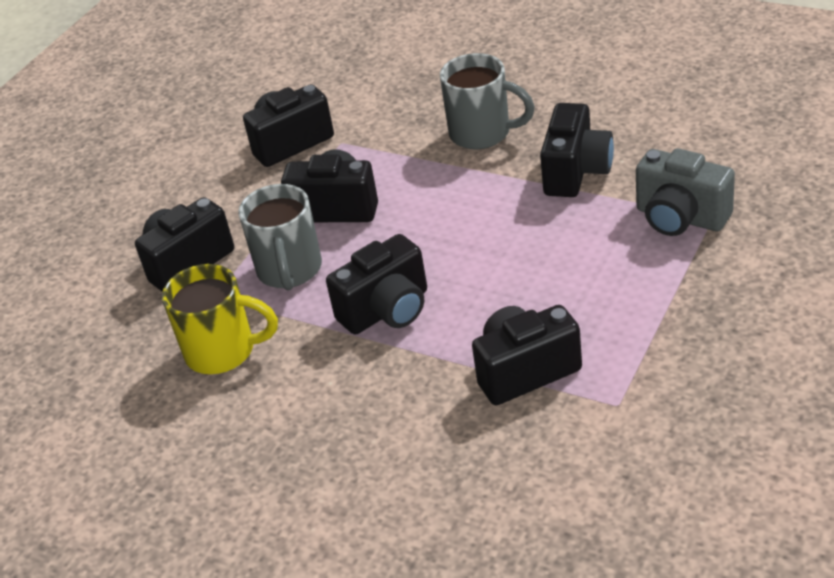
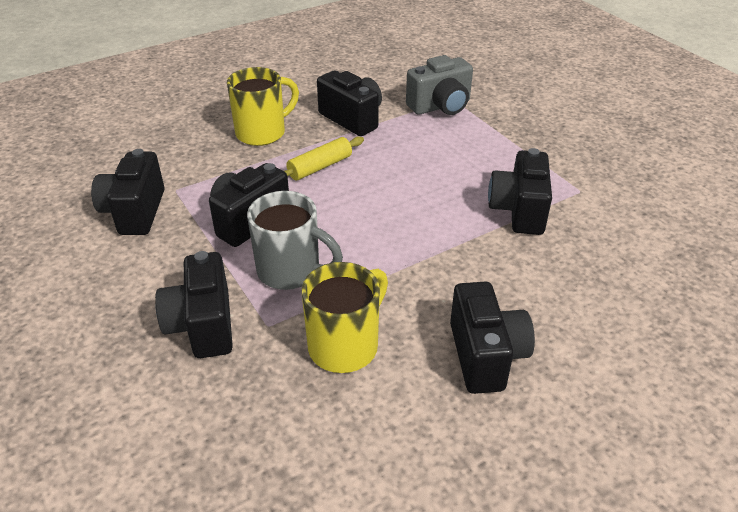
camera: 65 degrees left, 0 degrees up
(387, 310) = (395, 242): black camera -> black camera (485, 355)
(462, 200) = (320, 167): none -> yellow rolling pin
(482, 133) = (262, 133): grey mug -> yellow mug

